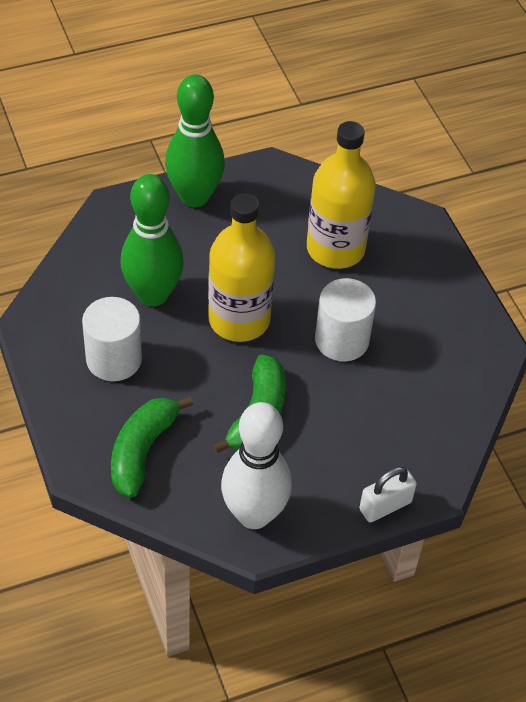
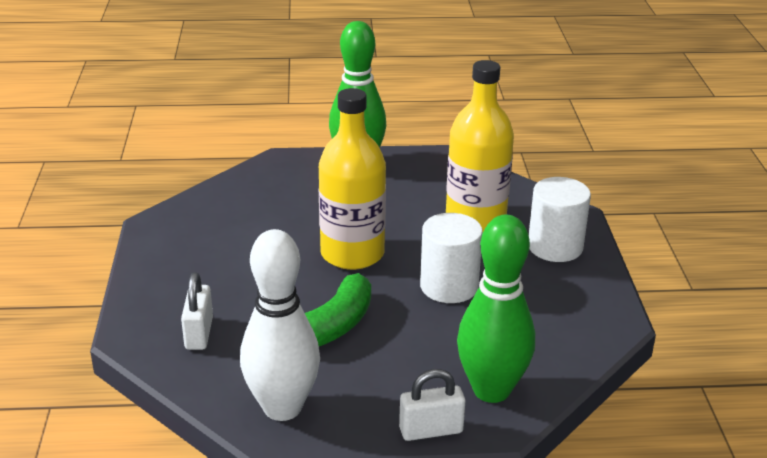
camera: 20 degrees right, 20 degrees down
(114, 359) = (214, 261): white cylinder -> white cylinder (555, 247)
(142, 451) = (199, 333): green banana -> white padlock
(153, 294) = (279, 223): green bowling pin -> green bowling pin (491, 390)

